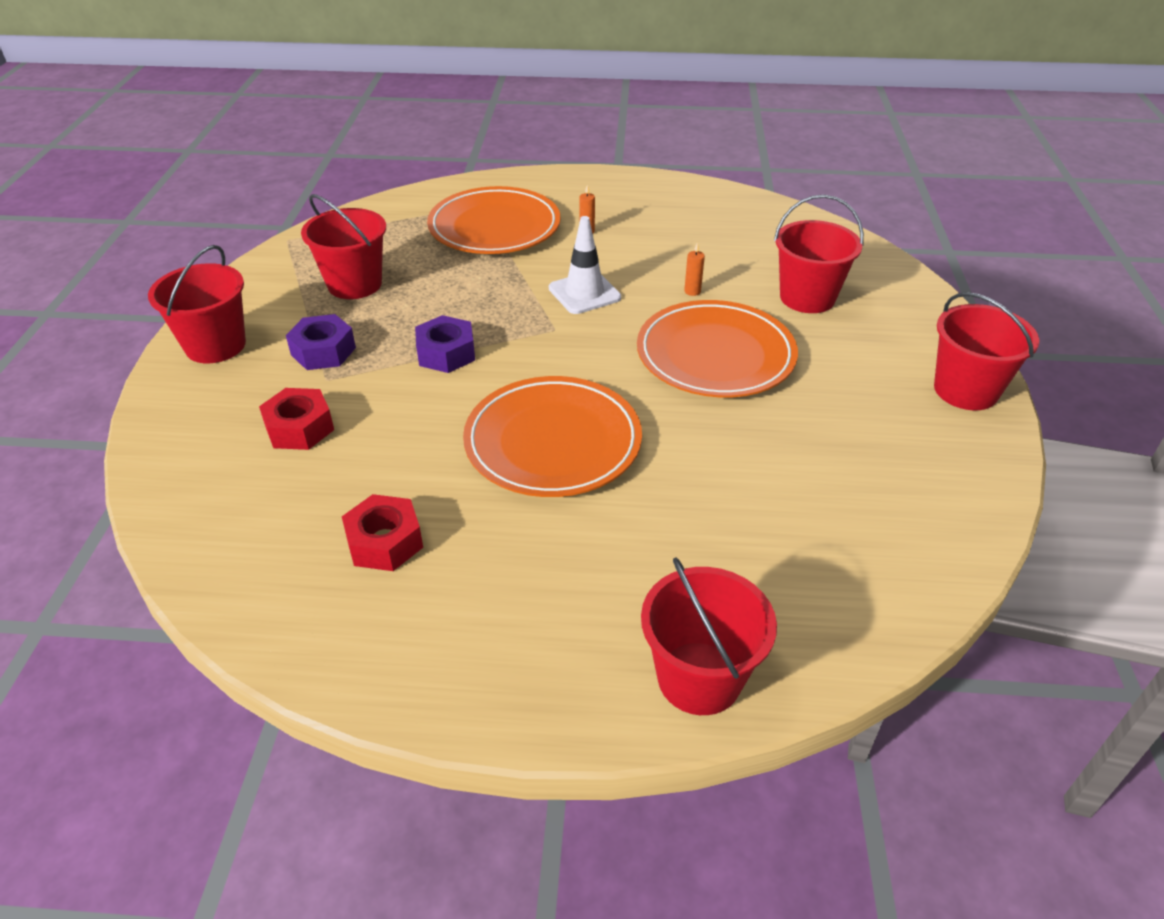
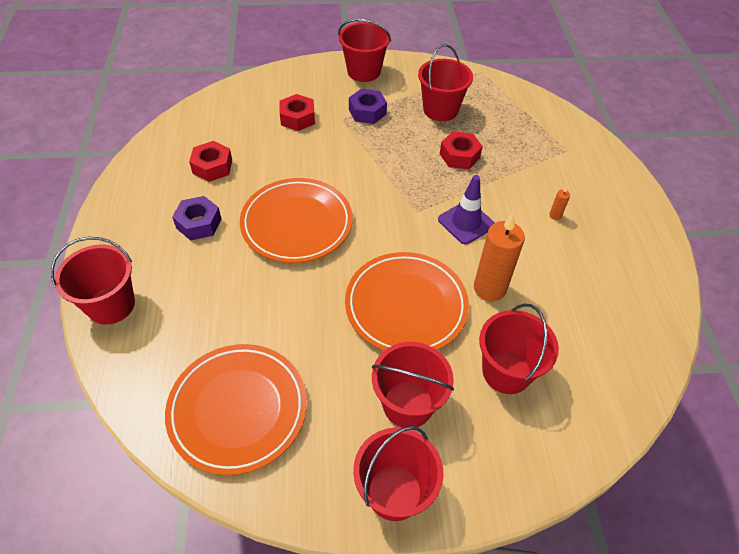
camera: 80 degrees right, 10 degrees up
(446, 353) = (376, 163): purple nut -> purple nut (199, 223)
(459, 281) = (459, 156): none -> red nut
(494, 227) = (538, 163): orange plate -> orange plate (238, 409)
(584, 293) = (466, 222): white traffic cone -> purple traffic cone
(692, 291) = (489, 288): orange candle -> orange candle, size x2.43
(856, 369) = (408, 404): none -> red bucket

